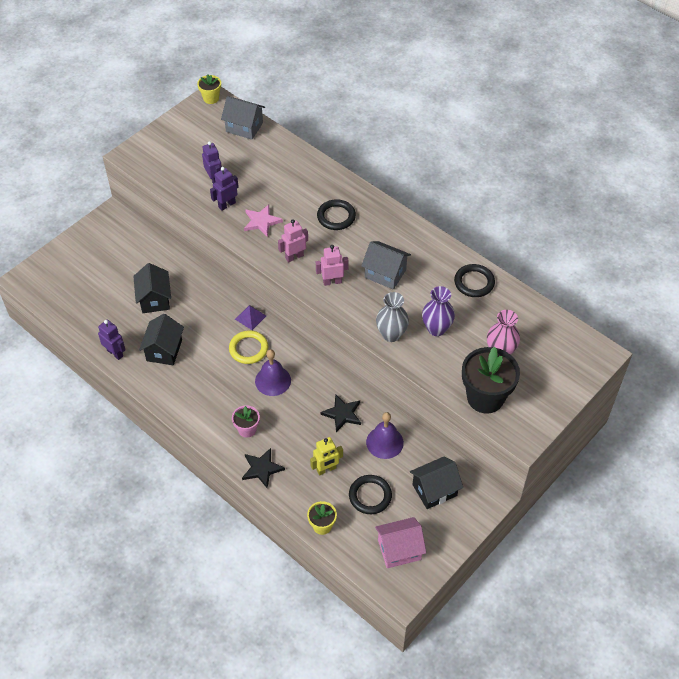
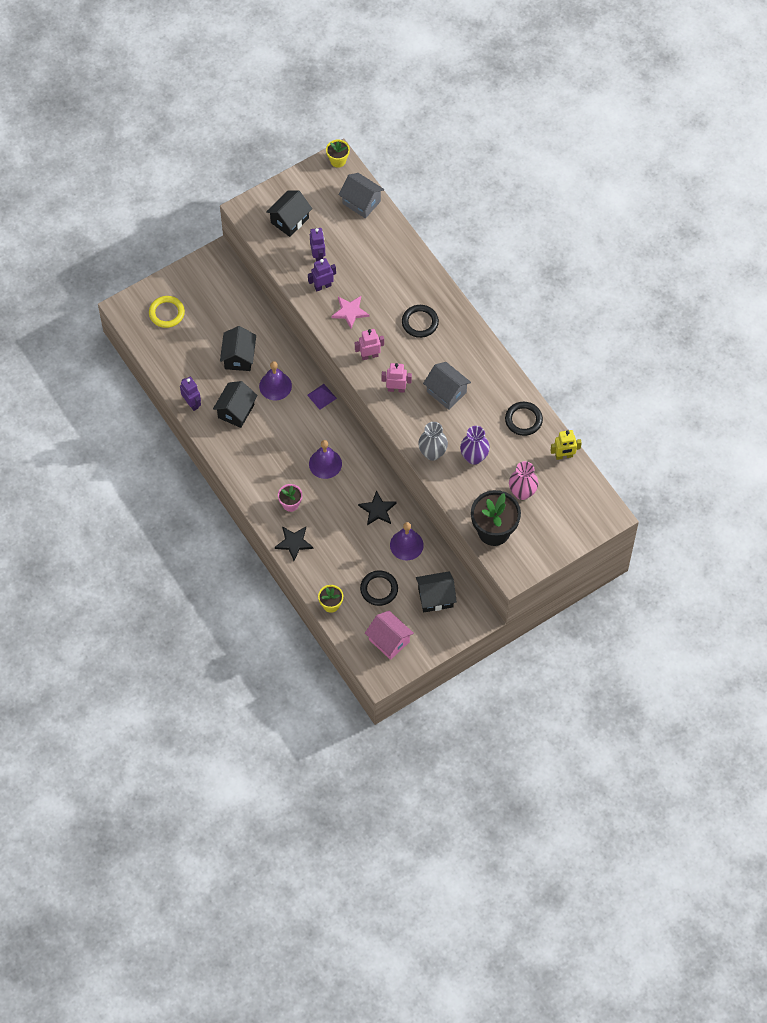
camera: 15 degrees right, 10 degrees up
(177, 155) = (289, 220): none -> black house
(199, 317) = (275, 386): none -> purple bell
(248, 349) = (312, 427): yellow ring -> yellow ring (166, 313)
(326, 469) = (349, 557): yellow robot -> yellow robot (564, 456)
(399, 550) = (389, 641): pink house -> pink house turned 45 degrees clockwise

